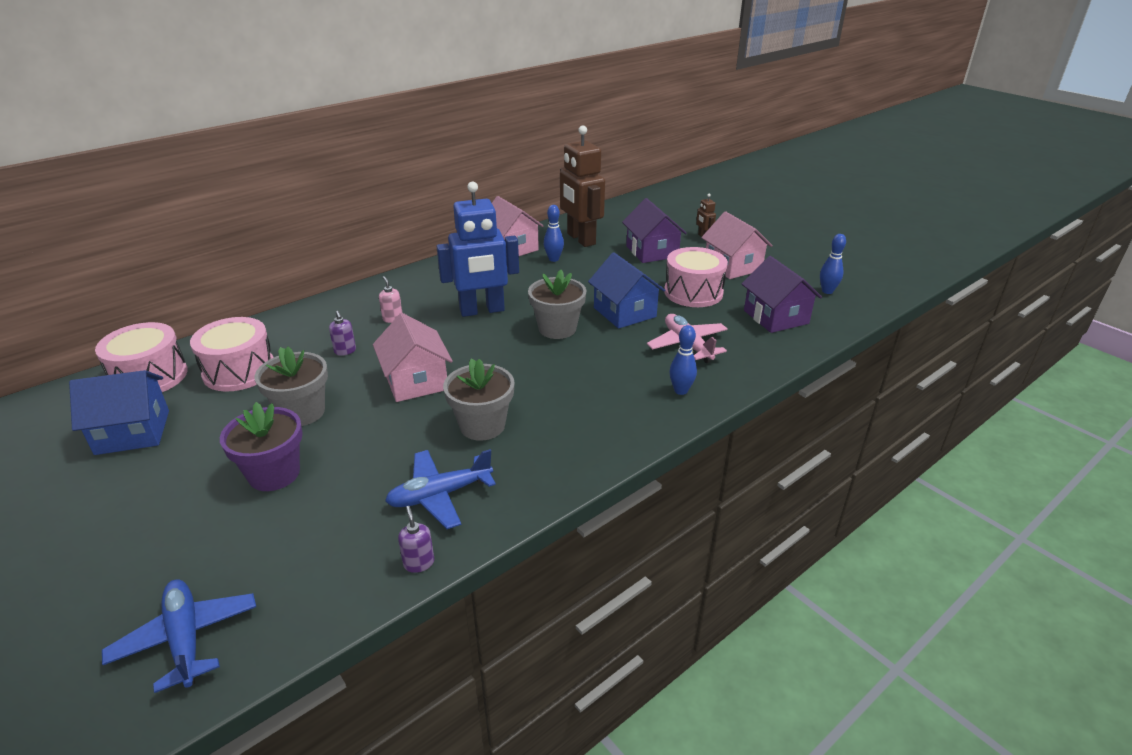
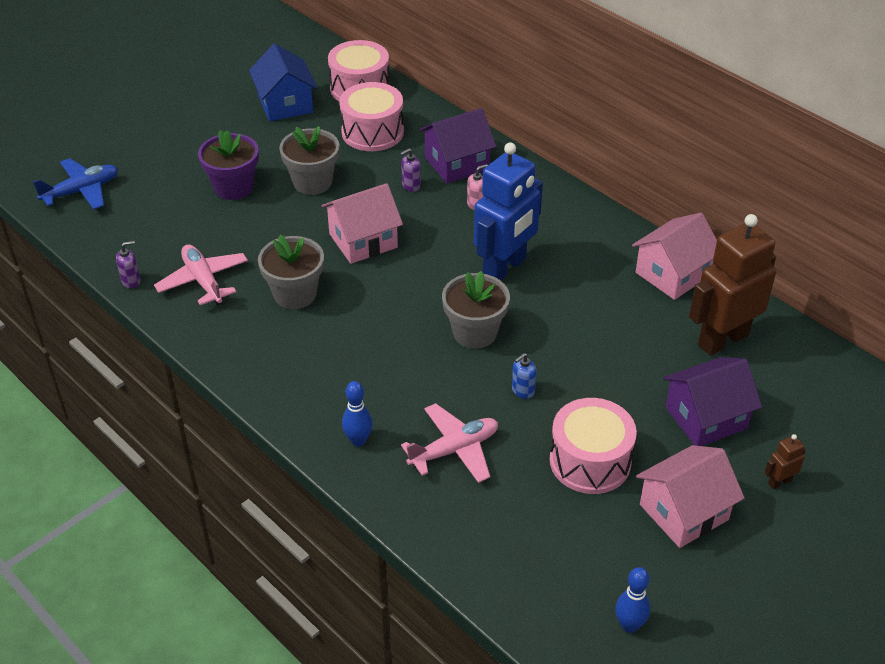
camera: 85 degrees right, 10 degrees up
(440, 495) = (203, 281): blue plane -> pink plane
(482, 310) = (505, 268): blue robot -> blue robot turned 120 degrees counterclockwise
(553, 259) = (651, 317): blue bowling pin -> none
(624, 312) = (522, 391): blue house -> blue soap dispenser
(775, 317) = (538, 549): purple house -> purple house (457, 163)

